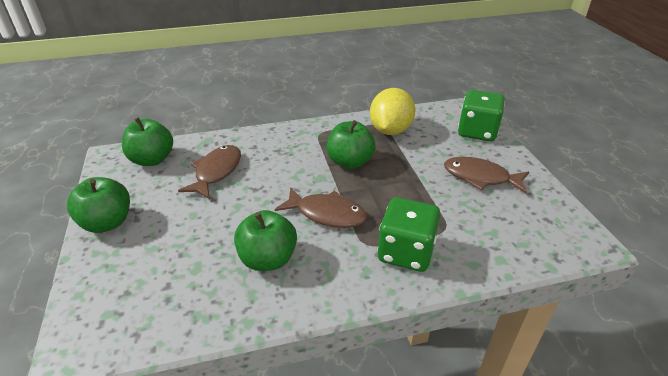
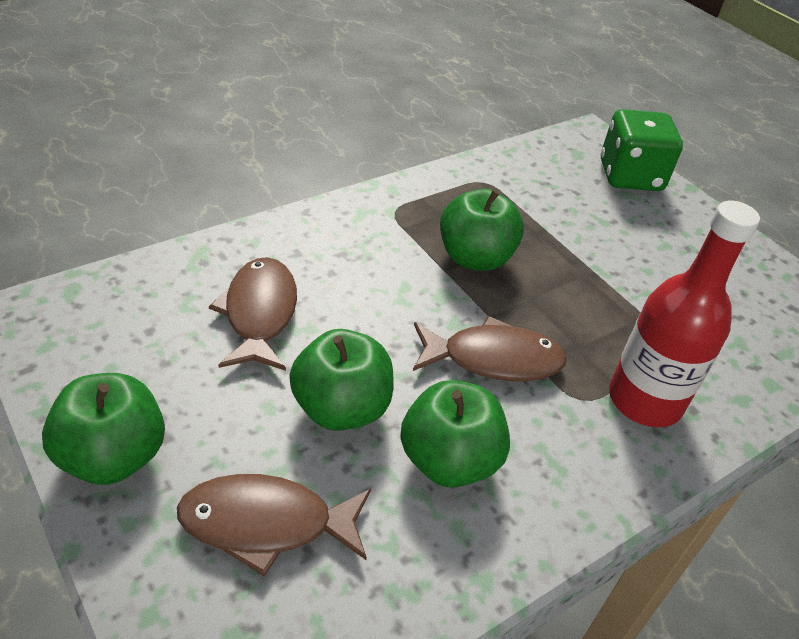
camera: 25 degrees left, 5 degrees up
(152, 160) = (118, 309): green apple -> green apple (341, 408)
(390, 130) = (504, 190): yellow lemon -> none
(406, 252) = (644, 400): green dice -> red bottle
(480, 177) = (676, 254): brown fish -> brown fish (266, 524)

